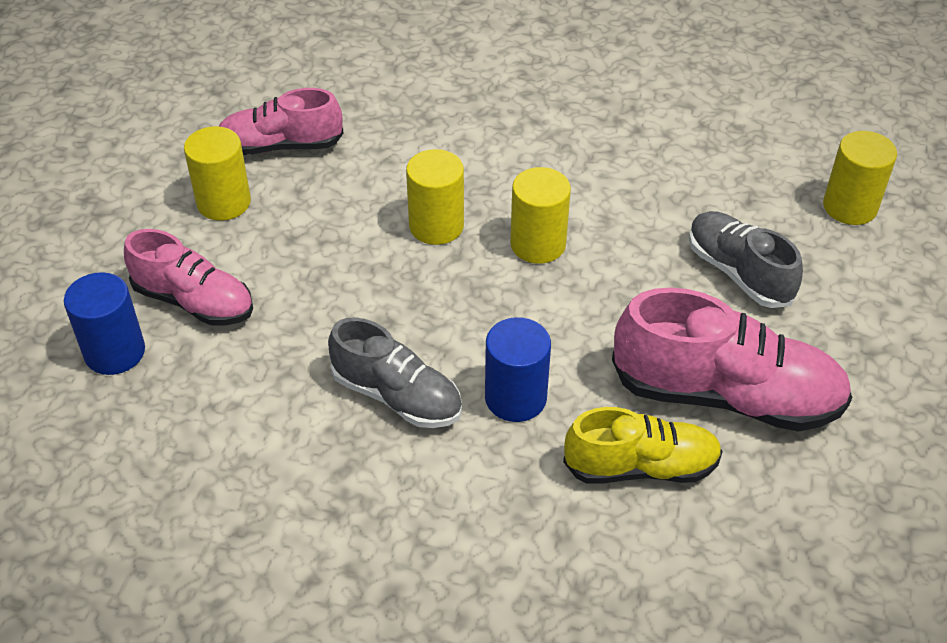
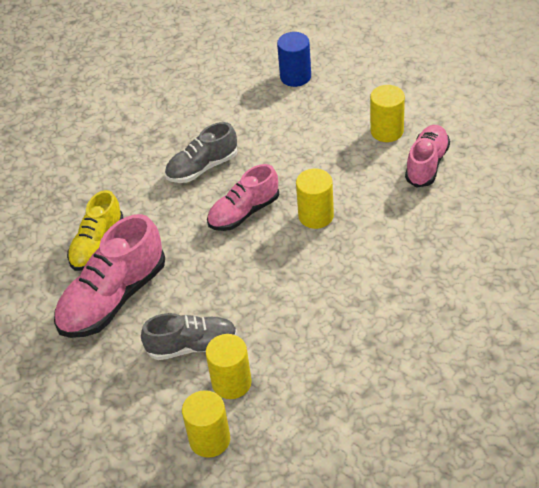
camera: 120 degrees right, 0 degrees up
(194, 302) = (313, 108): pink shoe -> pink shoe (243, 212)
(515, 398) = (171, 211): blue cylinder -> none
(538, 244) = (273, 257): yellow cylinder -> yellow cylinder (231, 383)

